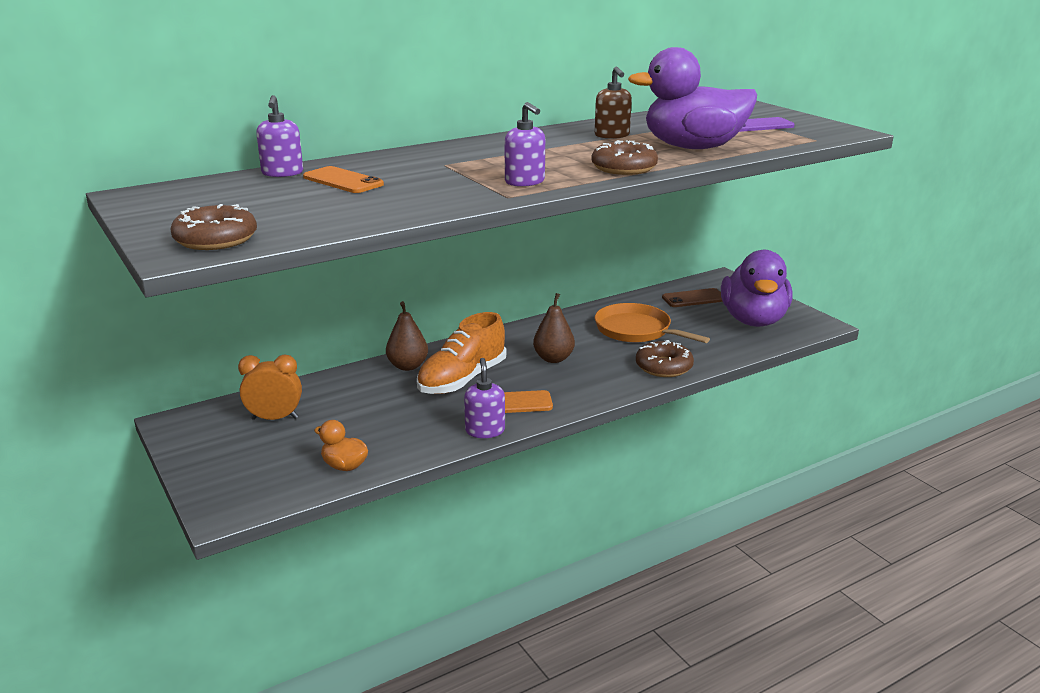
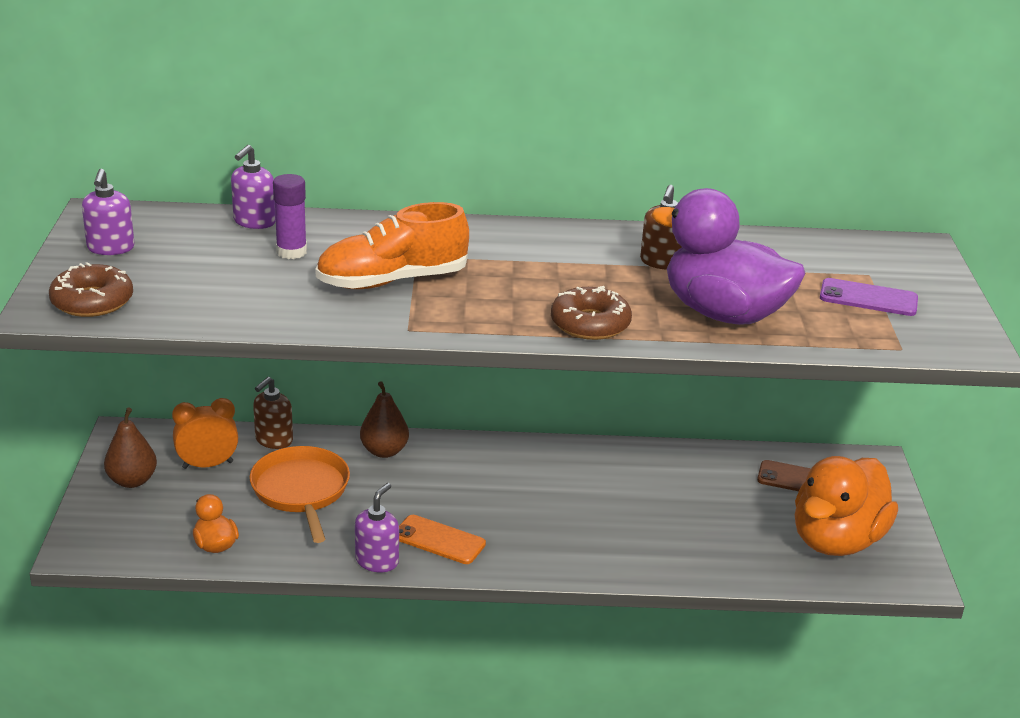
camera: 30 degrees right, 5 degrees up
(274, 418) = (207, 465): orange clock -> orange clock turned 45 degrees counterclockwise
(312, 386) = (273, 440): none -> brown soap dispenser
(343, 181) = (291, 252): orange phone -> purple glue stick
(462, 380) = (419, 490): orange shoe -> orange shoe (392, 281)
(525, 182) = (456, 312): purple soap dispenser -> purple soap dispenser (110, 248)
(553, 359) = (540, 501): brown pear -> brown pear (132, 481)
(636, 330) = (675, 499): orange pan -> orange pan (301, 491)
(663, 367) = (649, 560): brown donut -> none
(753, 320) = (836, 540): purple duck -> orange duck

